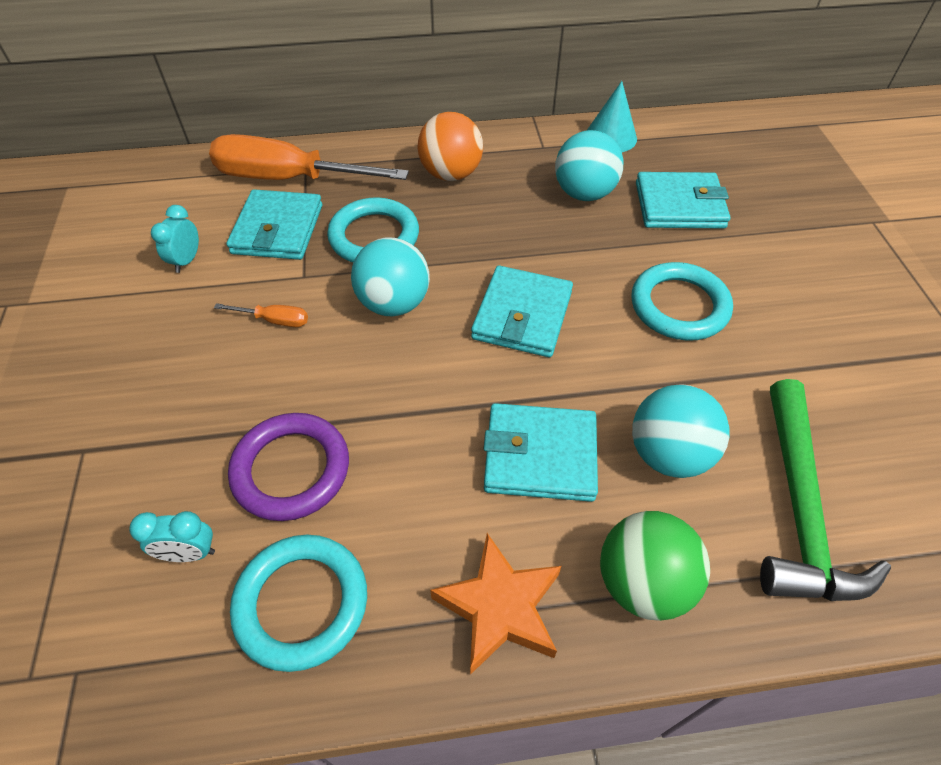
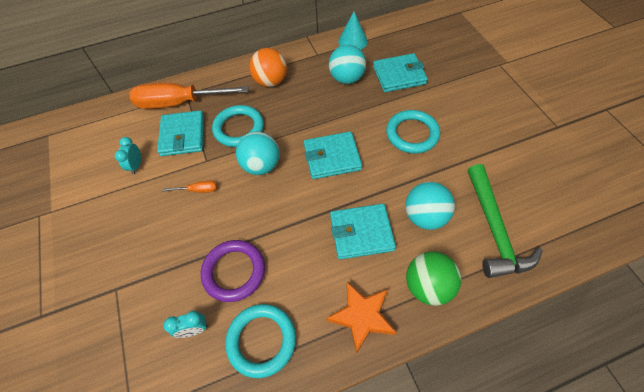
camera: 10 degrees left, 5 degrees up
(522, 315) = (332, 157): turquoise wallet -> turquoise wallet turned 75 degrees clockwise

